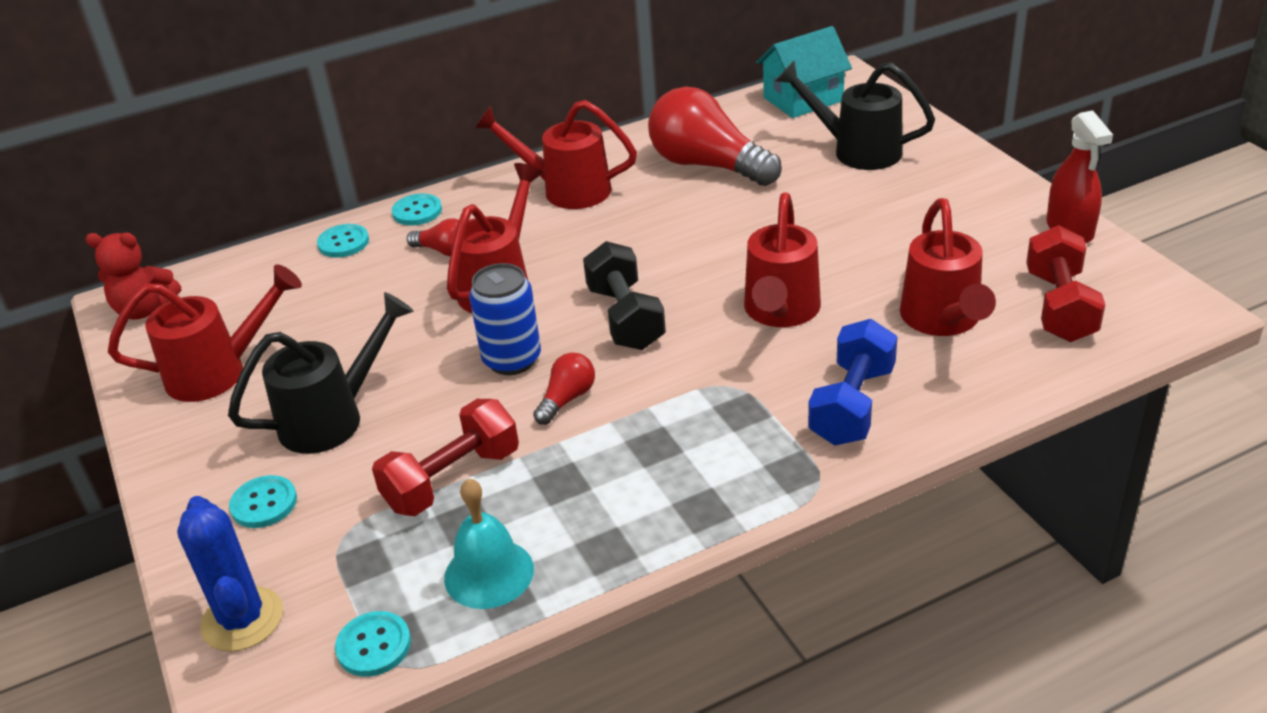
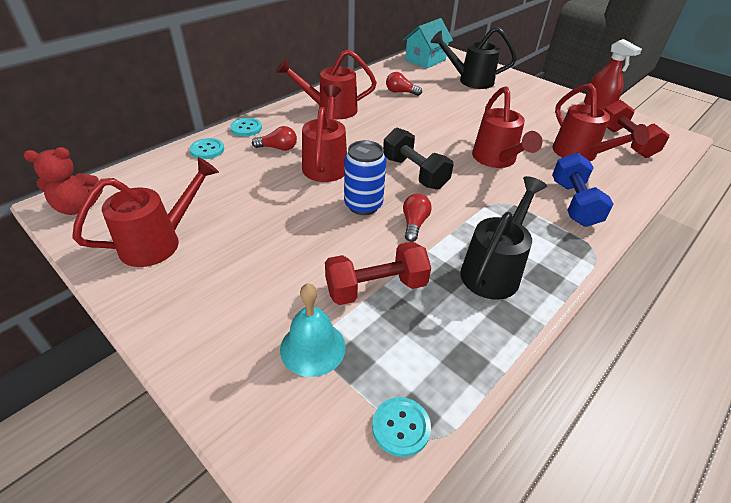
camera: 25 degrees left, 5 degrees up
(242, 619) = (282, 432): blue cactus -> none
(264, 503) = (247, 332): turquoise button -> none
(333, 418) = (265, 260): black watering can -> black watering can (494, 270)
(452, 479) = (376, 288): red dumbbell -> red dumbbell turned 45 degrees clockwise
(489, 573) = (445, 349): turquoise bell -> turquoise bell (313, 348)
(708, 165) = (400, 92): red light bulb -> red light bulb, size x0.46

